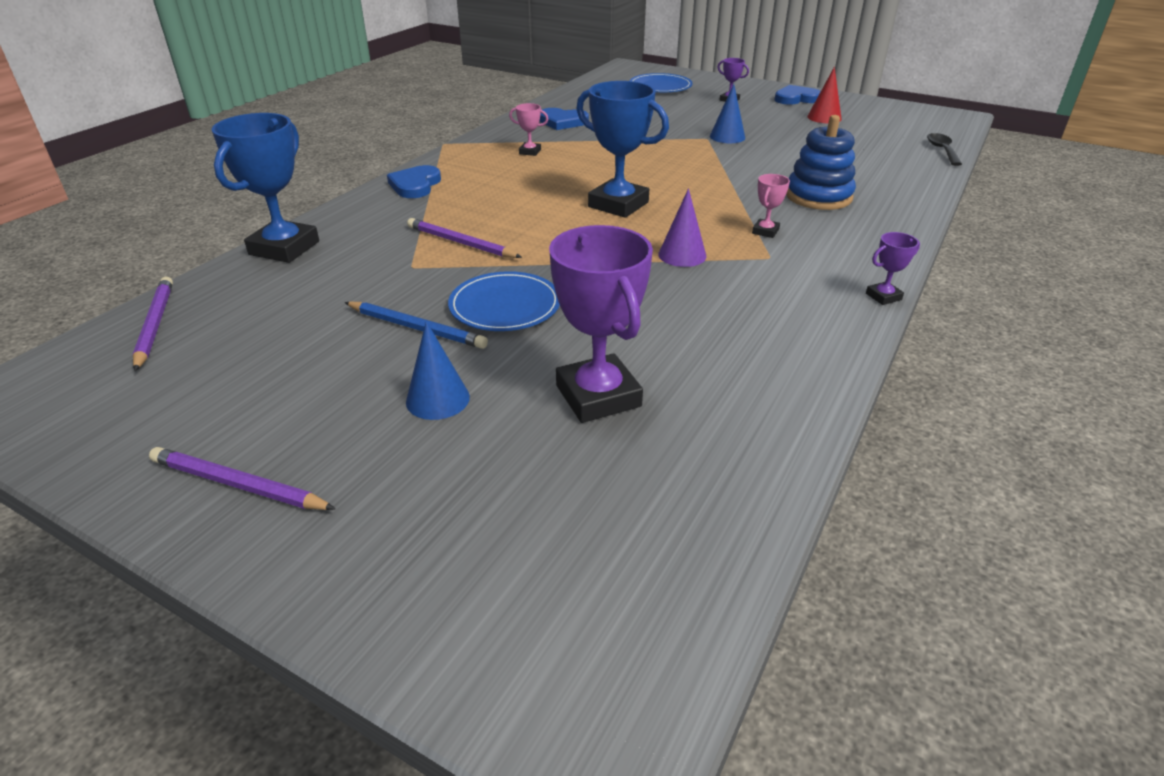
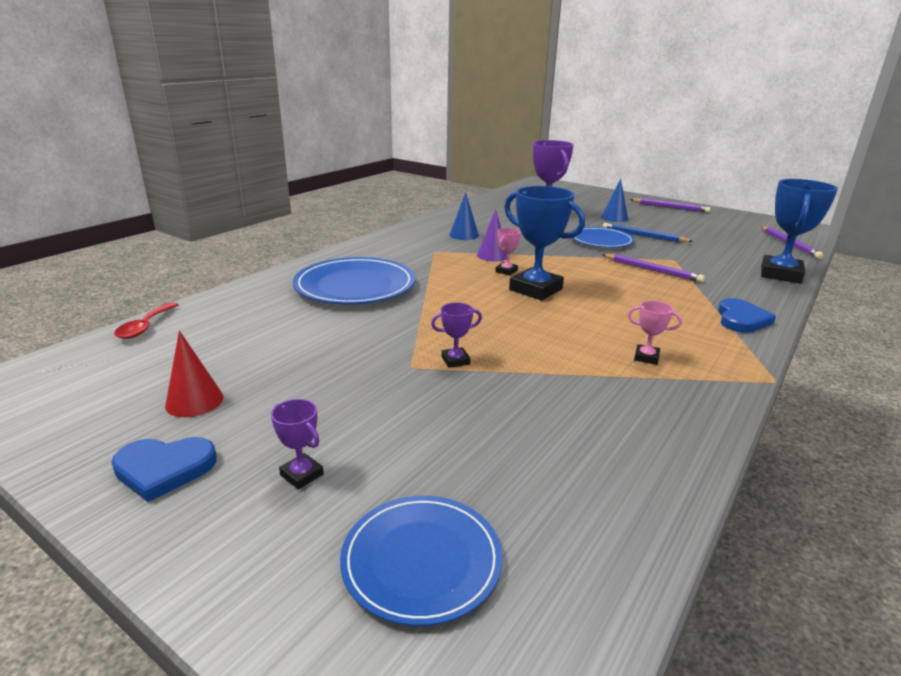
camera: 175 degrees left, 10 degrees down
(562, 122) = (625, 421): blue heart -> none
(727, 137) = (382, 367): blue cone -> blue cone (464, 235)
(765, 231) = (425, 264): pink trophy -> pink trophy (506, 271)
(818, 196) = (355, 286): blue stacking toy -> blue plate
(883, 296) = (385, 233): purple trophy -> purple trophy (455, 360)
(942, 150) = (145, 327): black spoon -> red spoon

